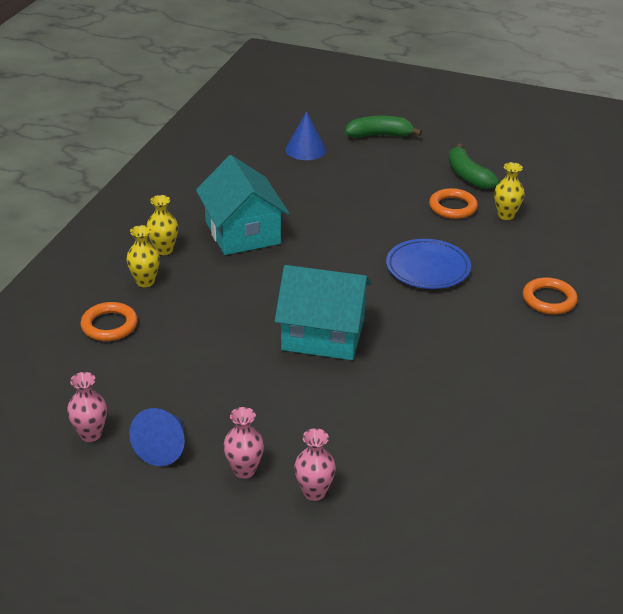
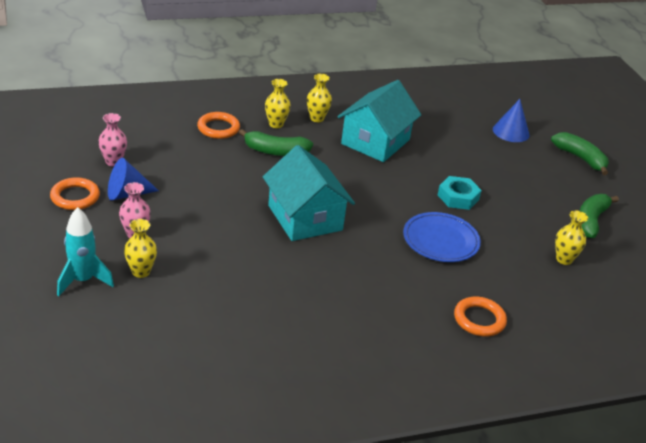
camera: 50 degrees right, 0 degrees up
(193, 304) = (275, 151): none -> green banana
(293, 546) = (83, 280): none -> turquoise rocket
(314, 492) = (141, 272): pink vase -> yellow vase
(374, 227) = (458, 197): none -> turquoise nut
(453, 207) = (536, 227): orange ring -> orange ring (75, 197)

